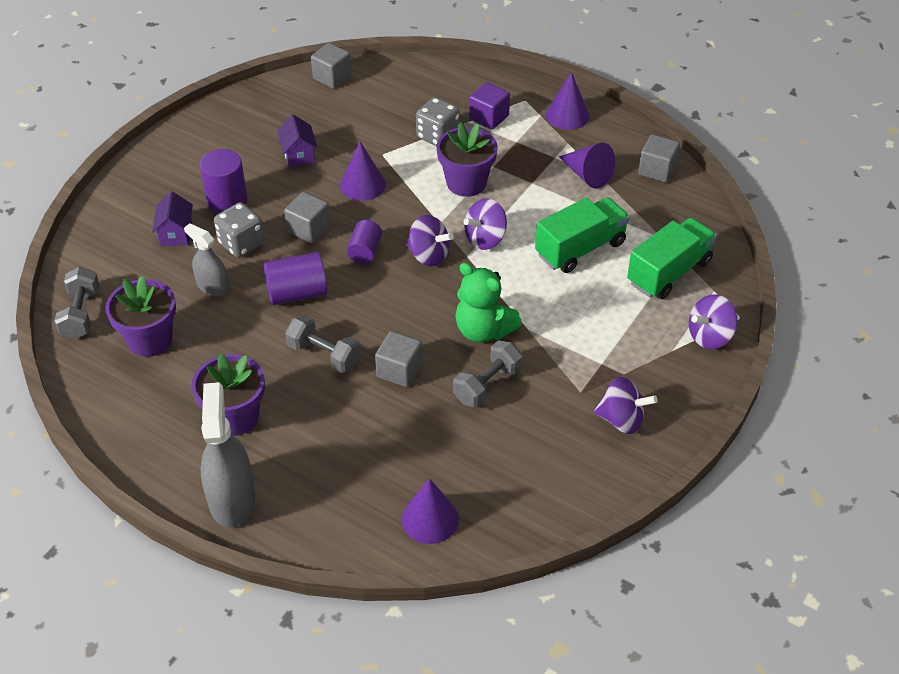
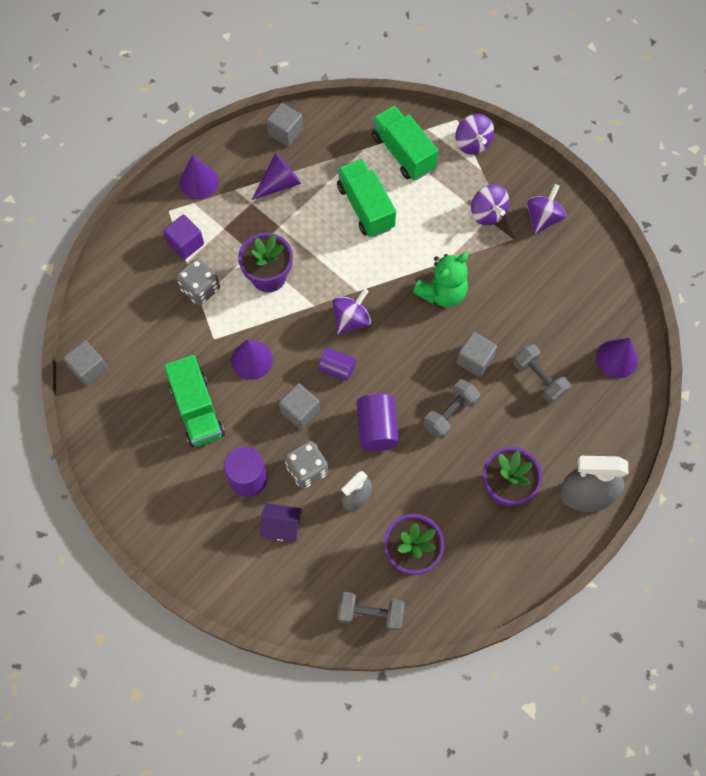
camera: 80 degrees left, 20 degrees up
(299, 154) = (197, 410): purple house -> green truck
(485, 239) = (340, 274): purple spinning top -> purple spinning top (487, 213)
(487, 385) = (498, 300): grey dumbbell -> grey dumbbell (538, 379)

